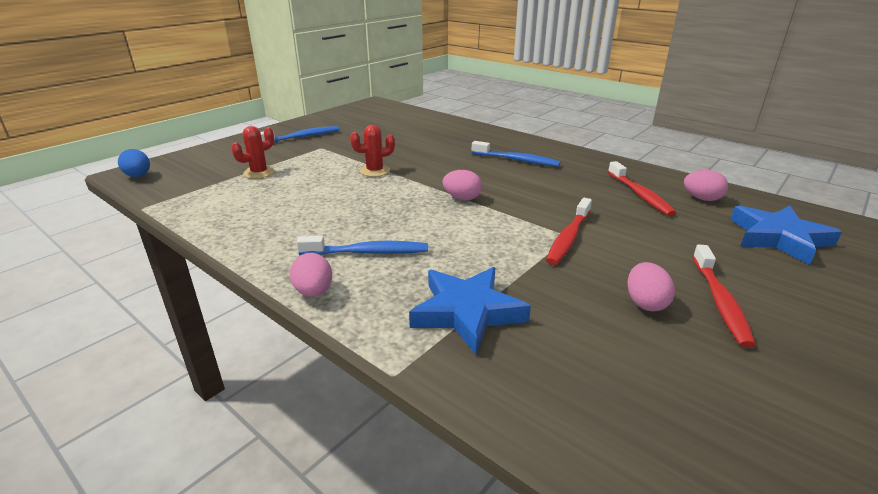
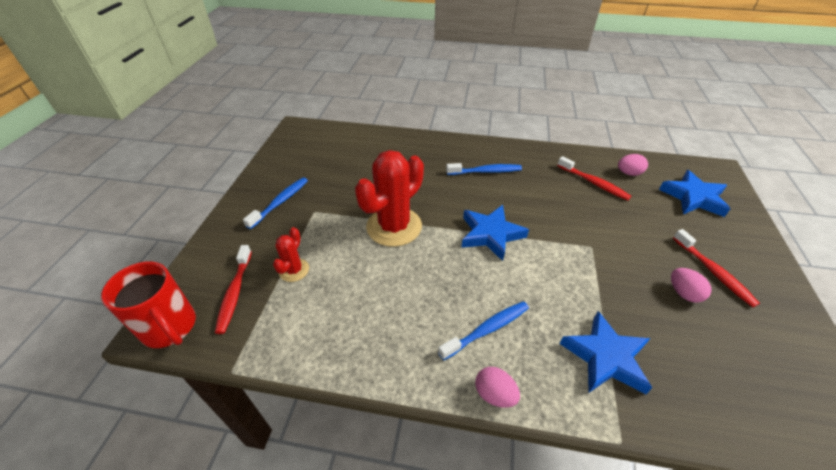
camera: 30 degrees left, 15 degrees up
(138, 176) = (170, 327): blue egg -> red mug
(375, 171) = (394, 227): red cactus -> red cactus, size x2.04
(462, 198) = (491, 234): pink egg -> blue star
(568, 238) = (594, 249): red toothbrush -> red toothbrush (235, 293)

